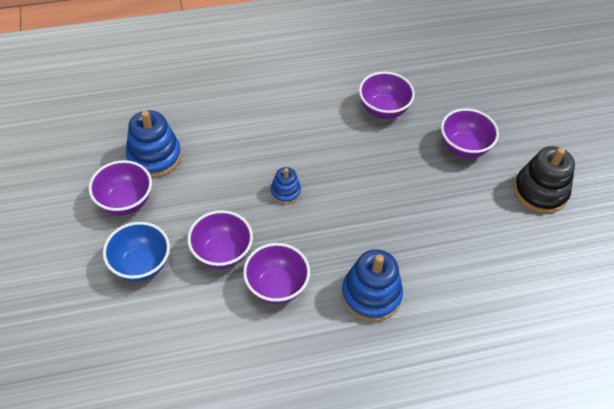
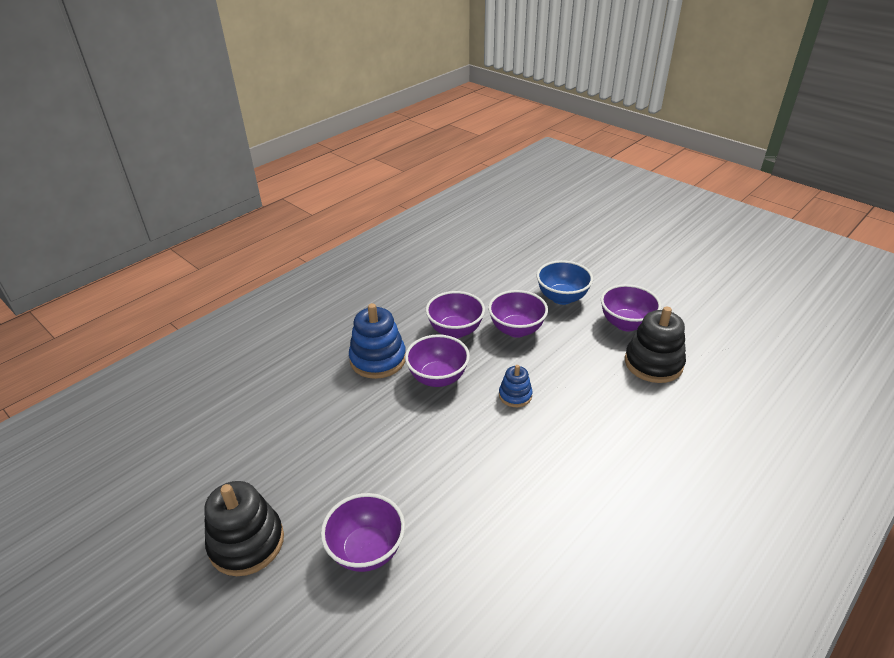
camera: 150 degrees right, 15 degrees down
(154, 156) = (653, 363): blue stacking toy -> black stacking toy
(383, 109) = (498, 545): purple bowl -> purple bowl (438, 378)

